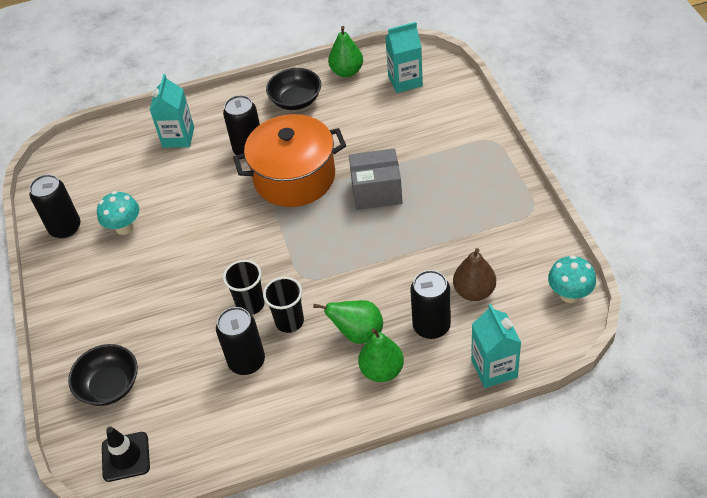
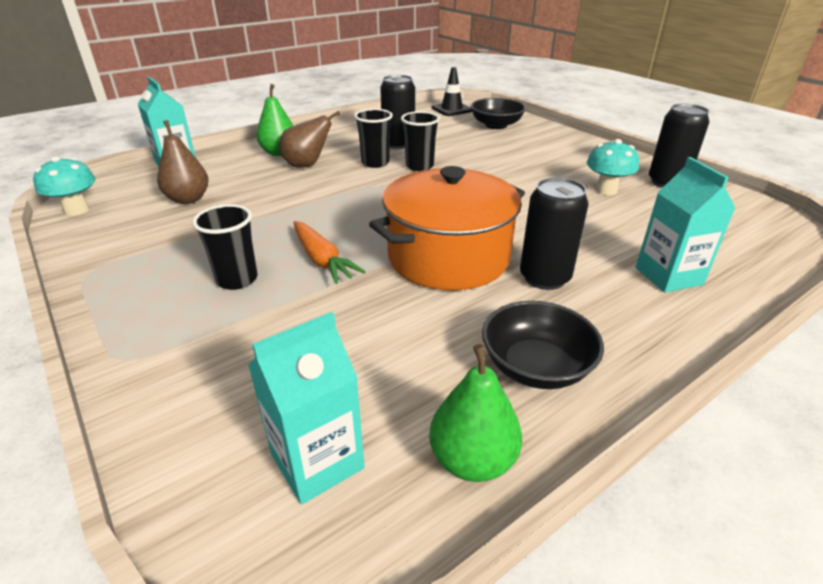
camera: 155 degrees right, 15 degrees down
(358, 333) = (307, 165): green pear -> brown pear
(376, 191) = (322, 260): grey box -> orange carrot
(431, 326) = (235, 176): black can -> none
(433, 184) = (237, 279): none -> black cup

